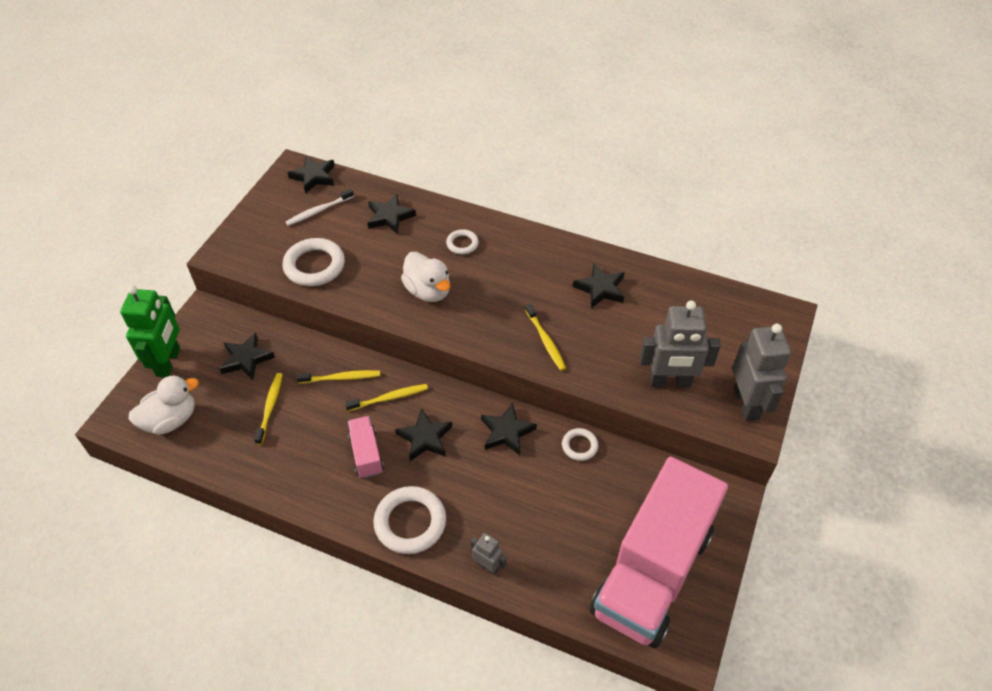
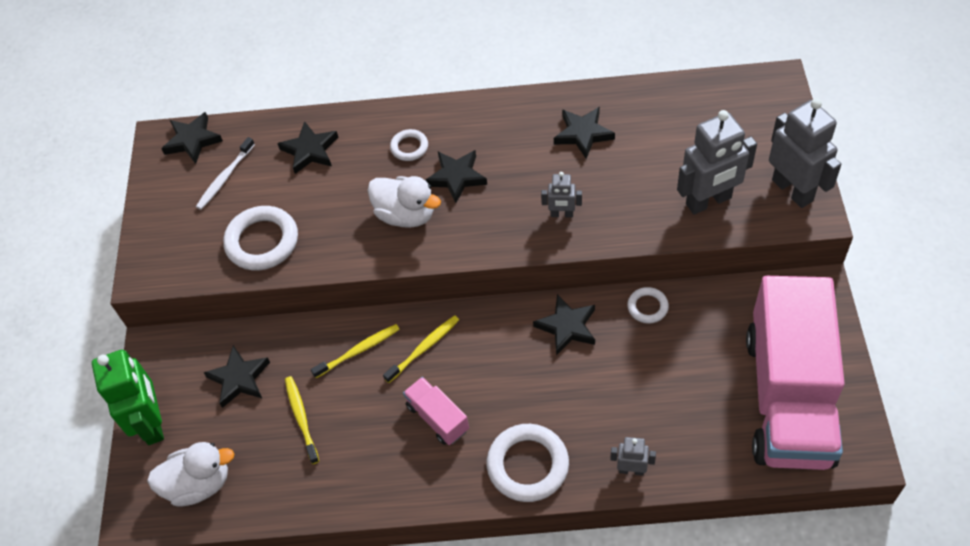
camera: 20 degrees left, 5 degrees up
(171, 420) = (199, 484): white duck -> white duck turned 45 degrees clockwise
(425, 438) = (488, 372): black star -> black star (456, 177)
(545, 341) = (562, 214): yellow toothbrush -> grey robot

